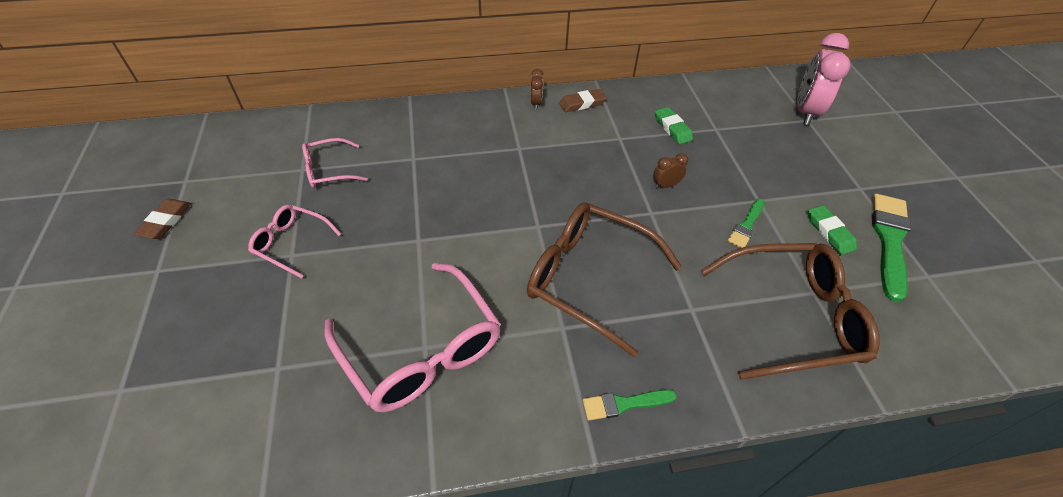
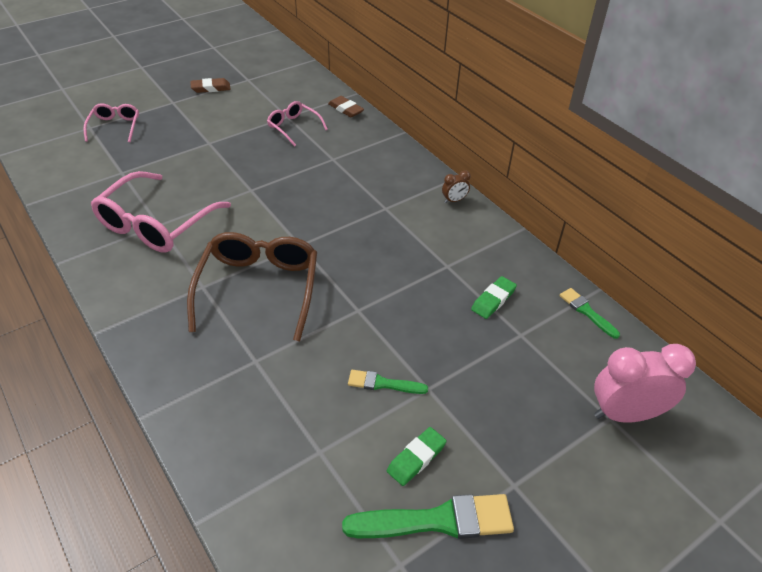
camera: 65 degrees right, 5 degrees down
(291, 243) = (218, 139): pink glasses -> pink glasses (115, 127)
(582, 103) = (479, 228): brown eraser -> brown eraser (345, 109)
(624, 404) = (146, 337): green brush -> green brush (586, 311)
(665, 185) = (401, 312): brown clock -> none
(792, 317) = (279, 437): brown glasses -> none

